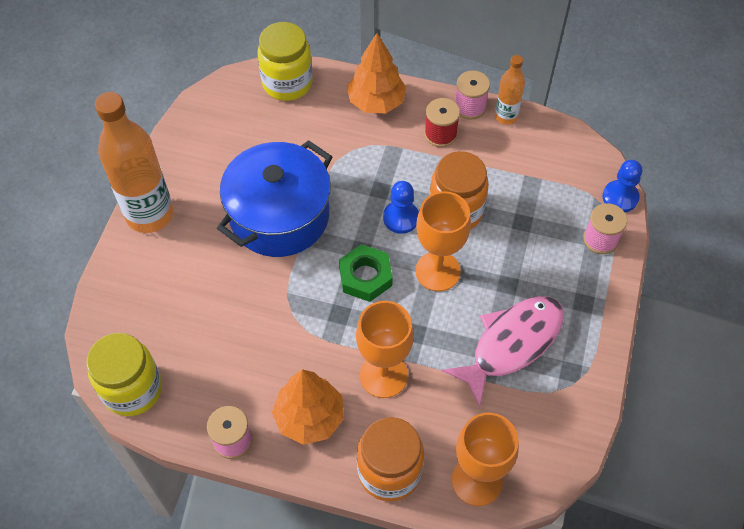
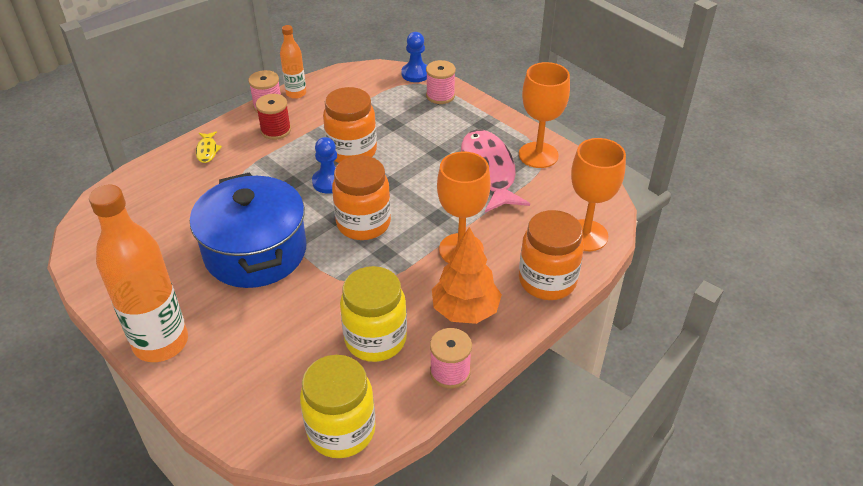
camera: 60 degrees left, 15 degrees down
(287, 83) = (127, 193): yellow jar -> yellow jar (375, 339)
(365, 276) = (363, 223): green nut -> orange jar
(376, 102) = (207, 151): orange tree -> yellow fish
(437, 271) = (395, 182): orange goblet -> orange goblet (538, 155)

